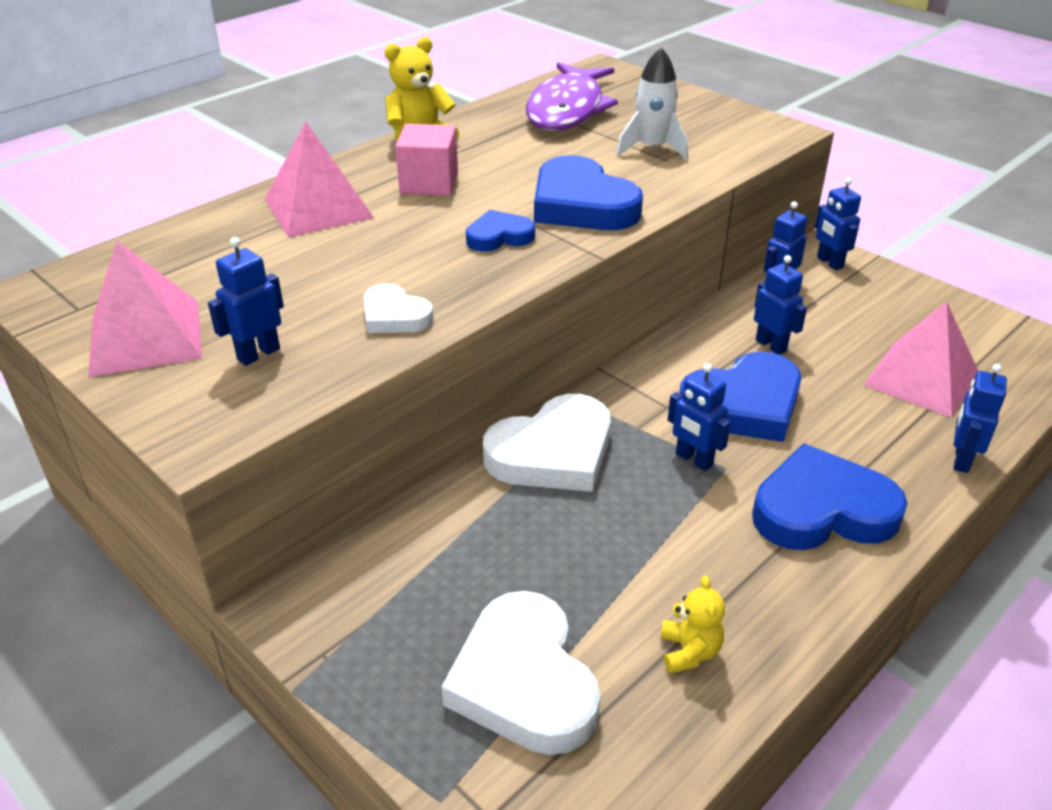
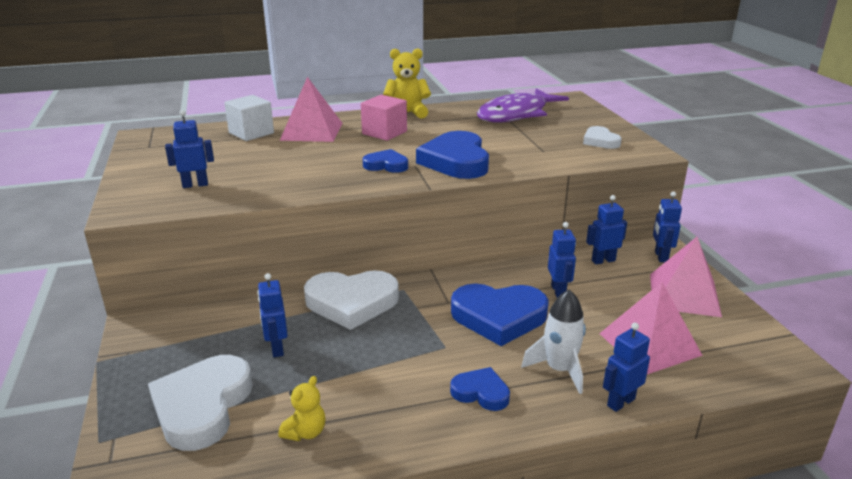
camera: 30 degrees right, 10 degrees down
(145, 337) = (159, 165): pink pyramid -> pink pyramid (684, 295)
(225, 236) = (251, 133): none -> white cube
(394, 316) = (280, 186): white heart -> white heart (600, 141)
(652, 148) = (542, 143): white rocket -> white rocket (559, 369)
(693, 460) = (430, 335): blue robot -> blue robot (276, 348)
(822, 510) = (481, 392): blue heart -> blue heart, size x0.54

